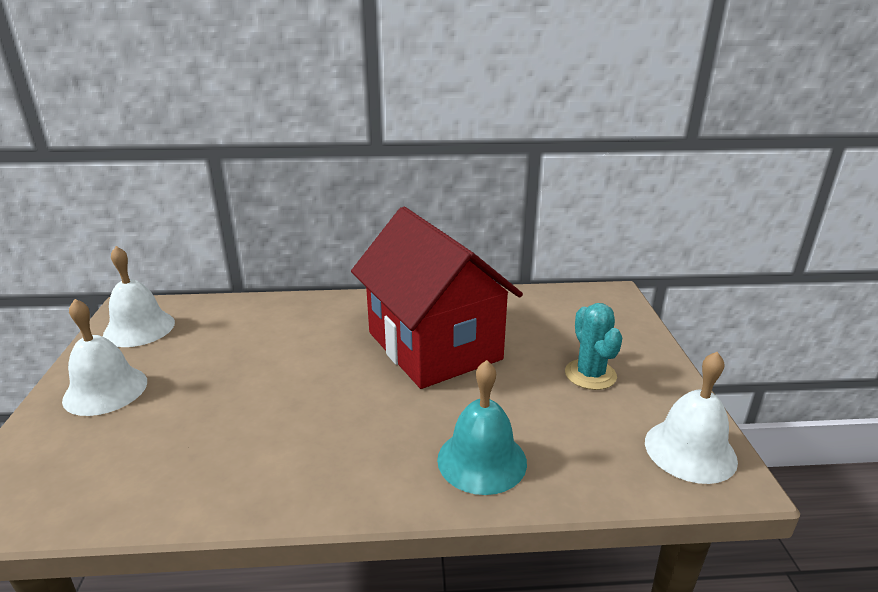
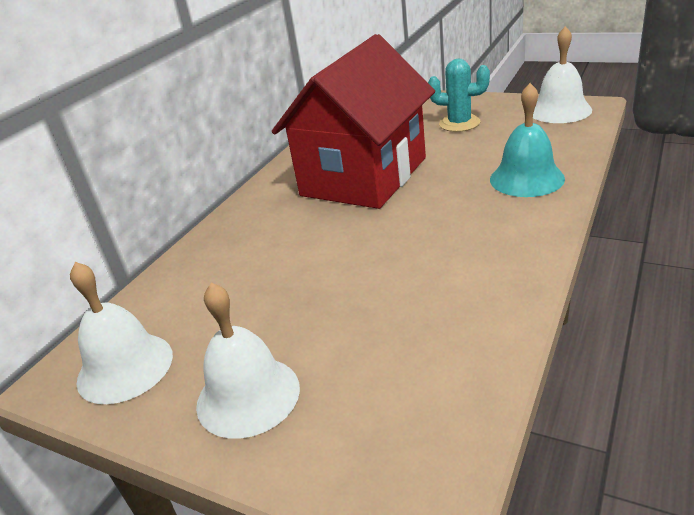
camera: 55 degrees left, 5 degrees up
(434, 346) = (364, 176): red house -> red house turned 60 degrees counterclockwise

